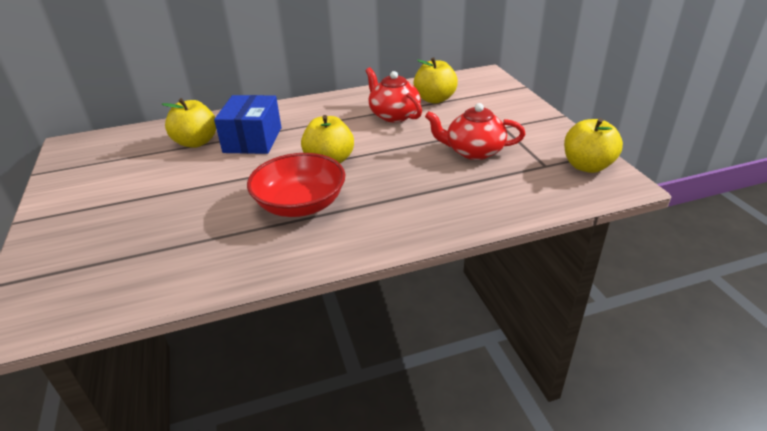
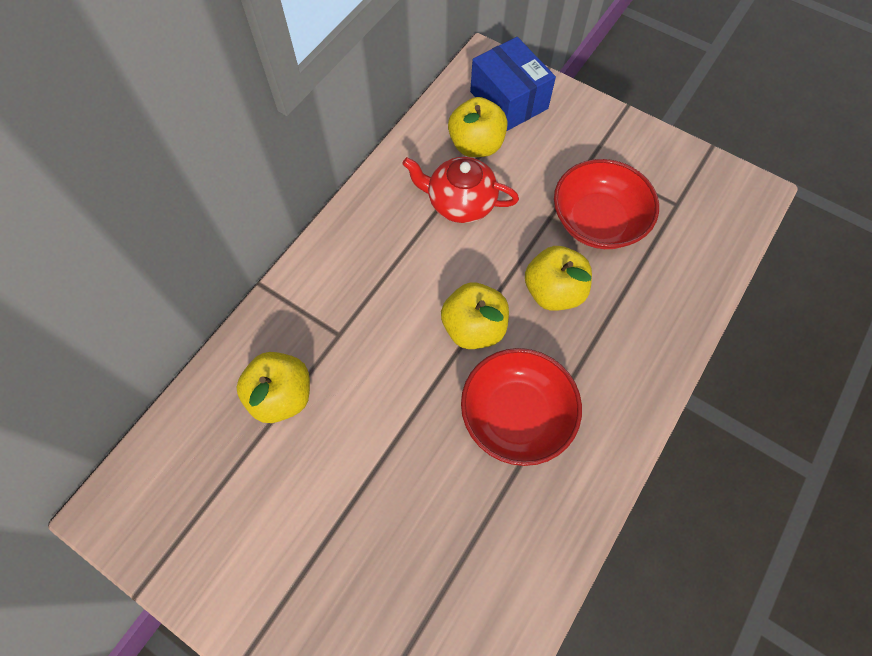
camera: 40 degrees left, 30 degrees up
(253, 140) = (347, 347): blue box -> blue box (508, 100)
(473, 151) = (597, 221): red teapot -> red bowl
(587, 166) = (710, 183): yellow apple -> yellow apple (553, 291)

